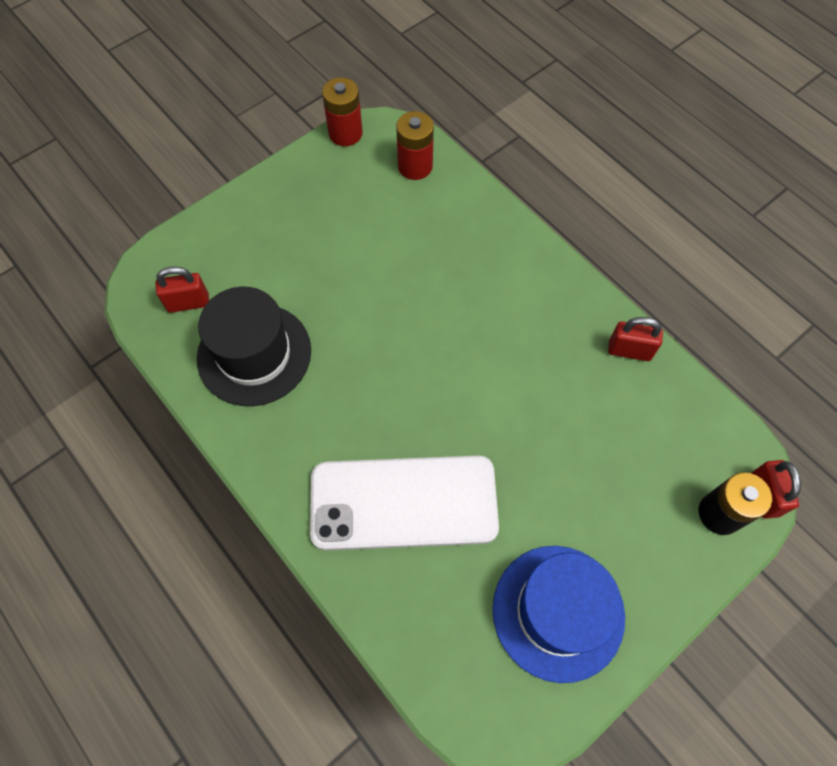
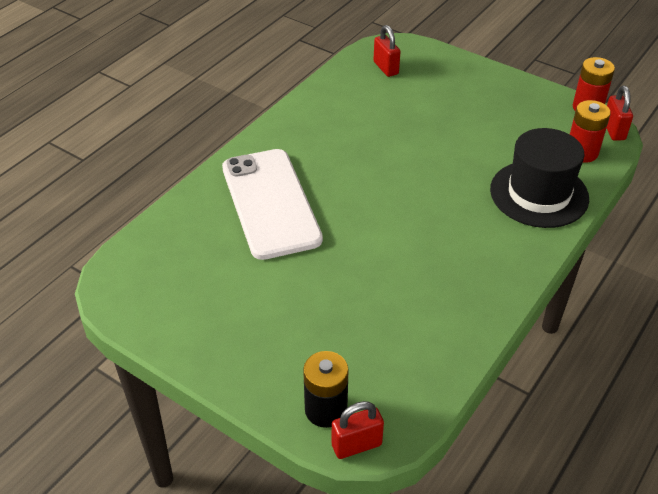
camera: 75 degrees right, 20 degrees down
(254, 354) = (360, 106): black hat -> black hat (539, 194)
(558, 612) = (206, 305): blue hat -> none
(629, 351) = (468, 323): red padlock -> red padlock (613, 130)

